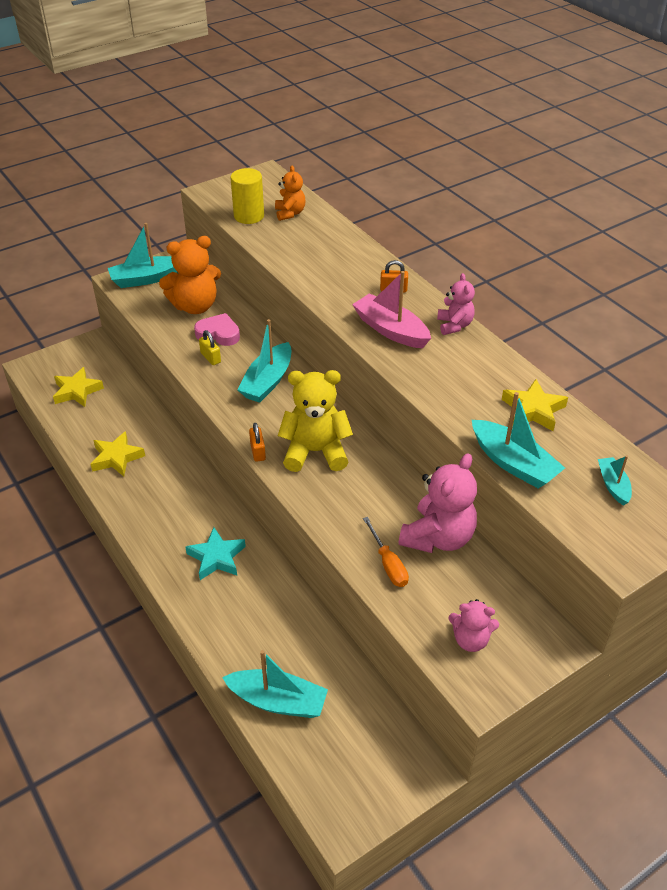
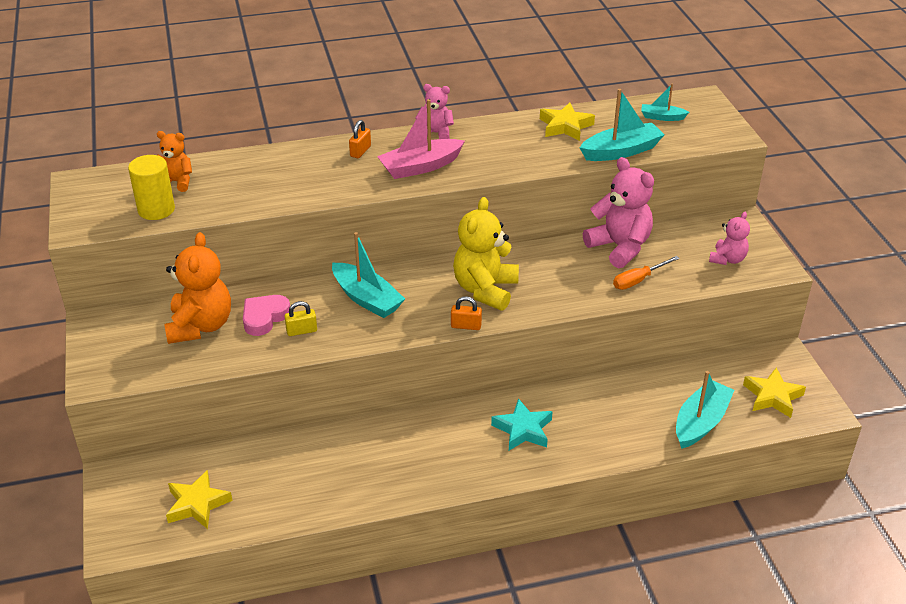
camera: 70 degrees left, 5 degrees down
(117, 457) = (338, 484): yellow star -> yellow star (772, 396)
(146, 279) = (113, 356): turquoise boat -> none
(388, 564) = (638, 280): orange screwdriver -> orange screwdriver turned 150 degrees clockwise

